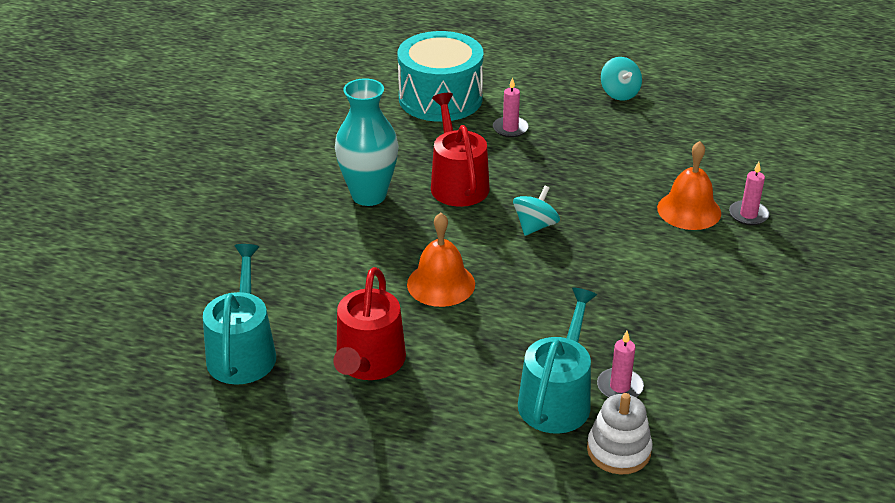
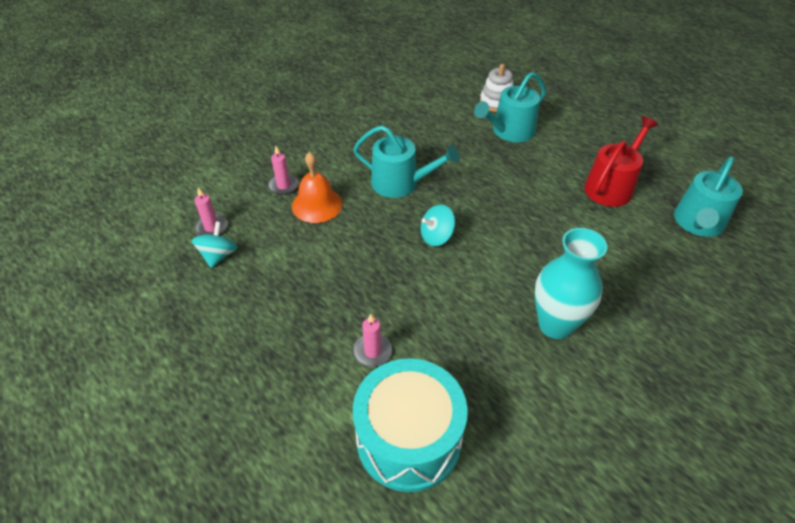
camera: 150 degrees left, 10 degrees up
(441, 284) = (536, 219): orange bell -> none
(457, 183) = (468, 304): red watering can -> none
(619, 93) = (227, 351): turquoise spinning top -> turquoise spinning top (218, 255)
(620, 387) = (471, 125): pink candle -> pink candle (212, 227)
(628, 266) = (400, 183): none -> turquoise watering can

